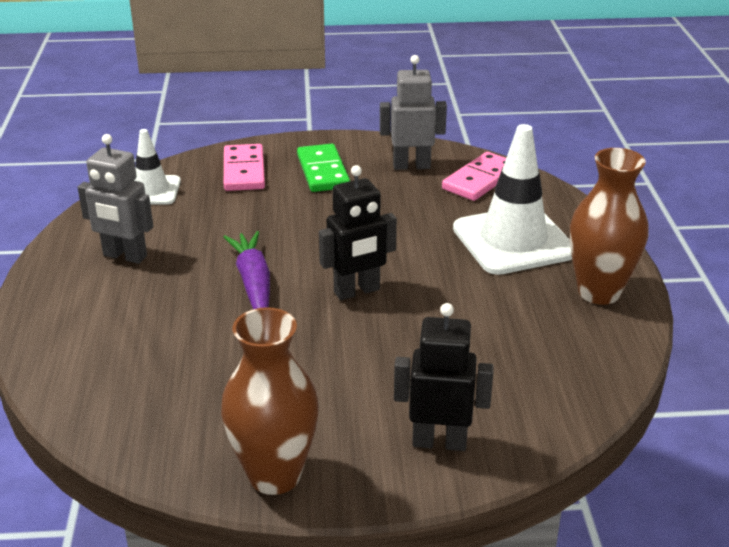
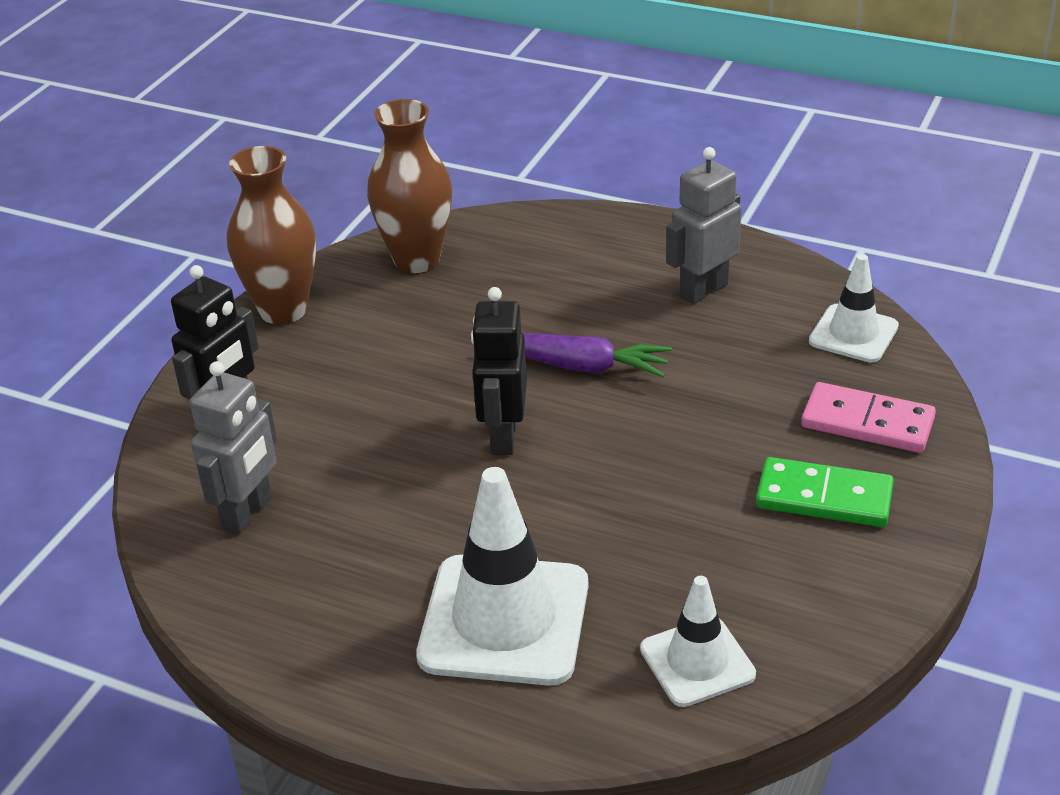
camera: 120 degrees right, 5 degrees up
(411, 166) = (790, 599): grey robot -> grey robot (248, 513)
(480, 180) = (697, 662): pink domino -> white traffic cone
(599, 292) = (329, 647): brown vase -> brown vase (416, 260)

